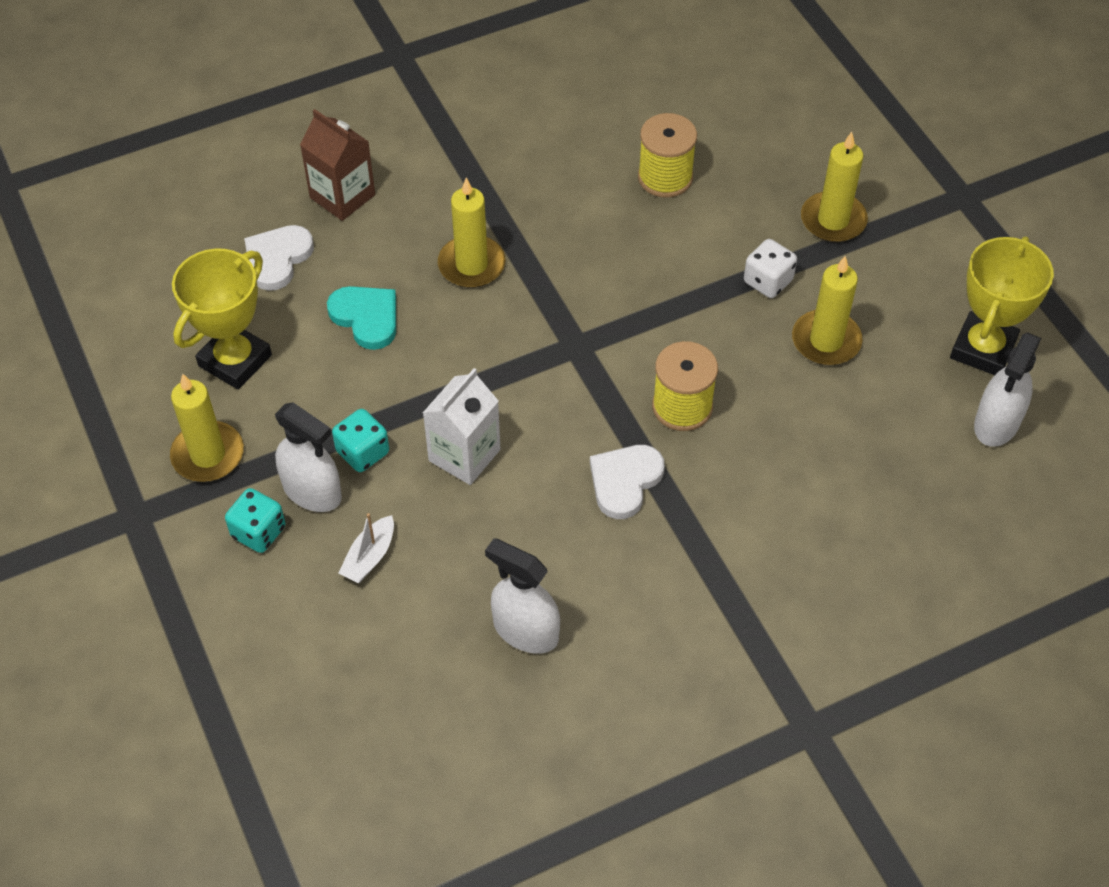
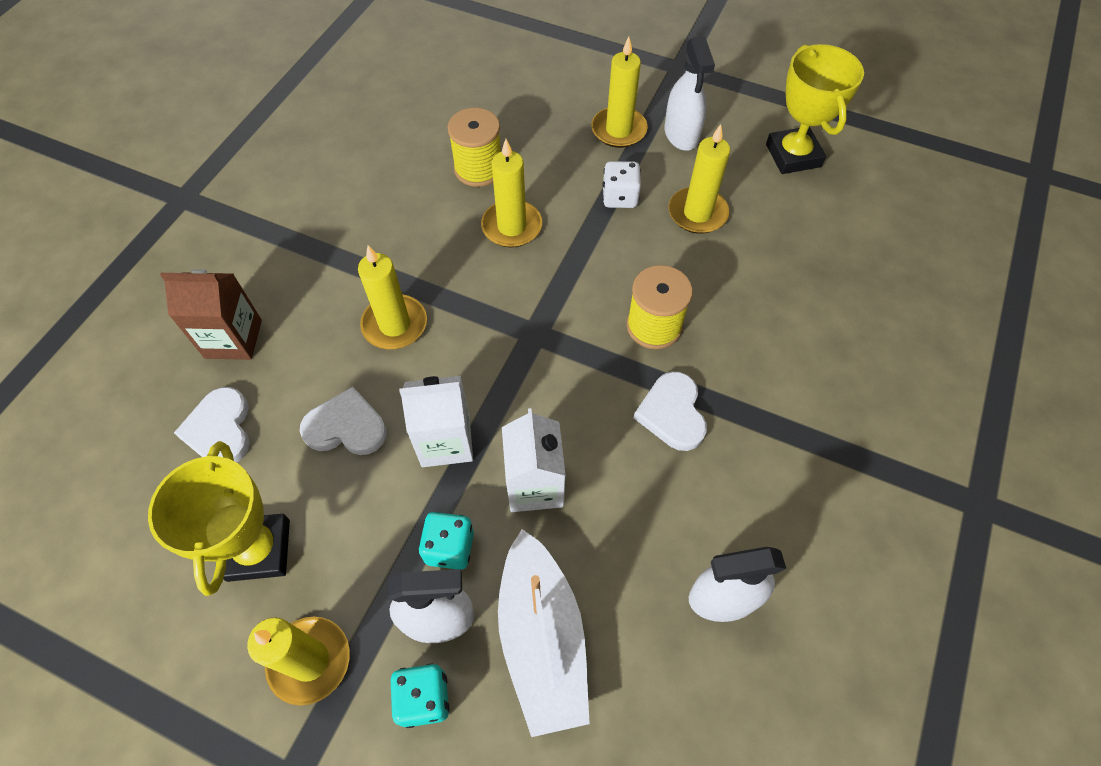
camera: 40 degrees left, 5 degrees up
(366, 317) = (346, 427): turquoise heart -> white heart
(369, 557) = (542, 638): white boat -> white boat, size x2.15
(429, 378) = (445, 441): none -> white carton
(644, 246) = (512, 226): none -> yellow candle
(996, 423) = (851, 197): white spray bottle -> white spray bottle (681, 134)

